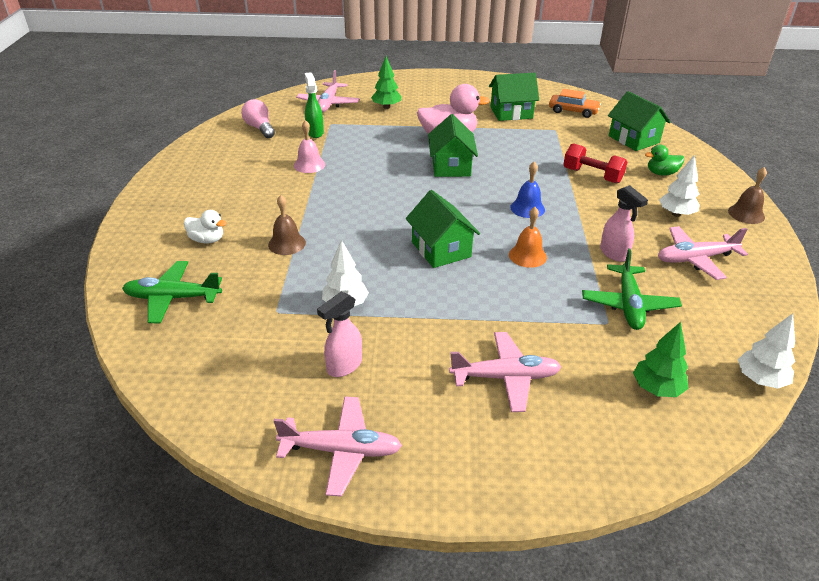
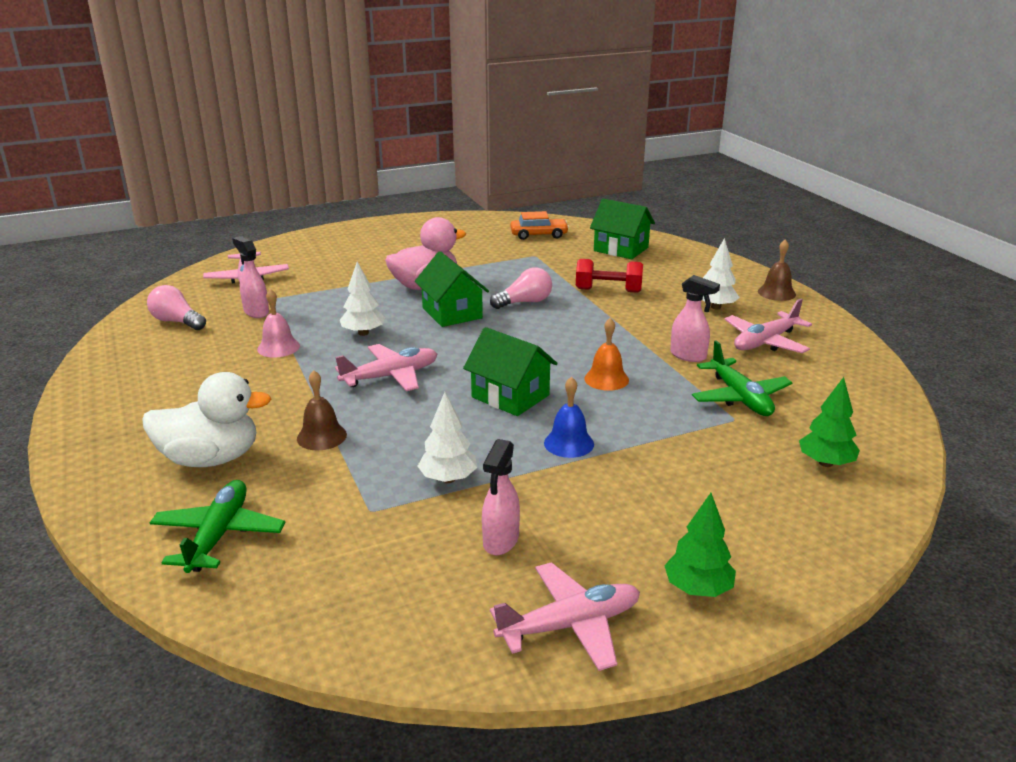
camera: 25 degrees left, 10 degrees down
(173, 298) = (219, 535): green plane -> green plane turned 120 degrees clockwise
(207, 240) = (211, 459): white duck -> white duck, size x1.88
(315, 132) = (256, 312): green spray bottle -> pink spray bottle
(386, 107) = (324, 269): green tree -> green tree (697, 589)
(505, 377) = (680, 498): pink plane -> pink plane (391, 376)
(511, 113) = (474, 248): green house -> none
(514, 170) = (525, 302): none -> pink light bulb
(527, 208) = (568, 335): blue bell -> blue bell (569, 443)
(661, 173) = (672, 274): green duck -> none
(760, 380) = (903, 428): white tree -> white tree (363, 333)

